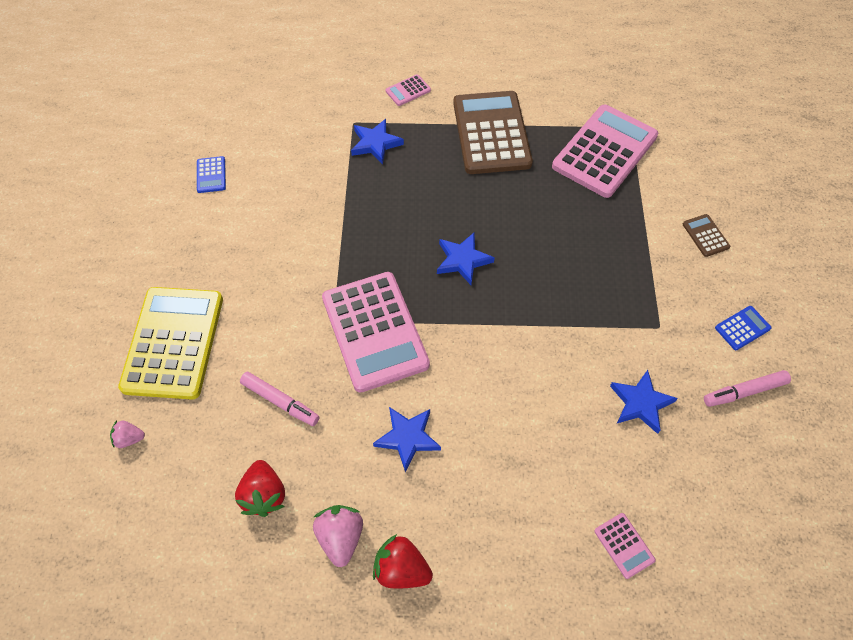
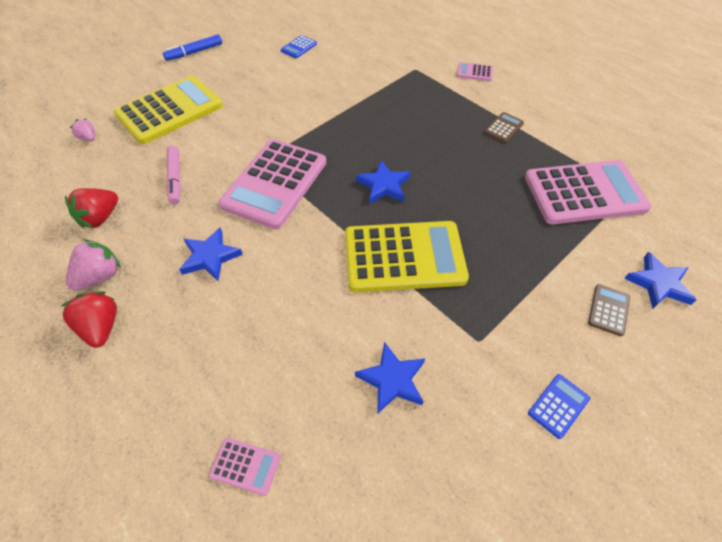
camera: 45 degrees right, 5 degrees down
(103, 260) = (194, 52): none -> blue marker
(375, 143) = (414, 87): blue star -> blue star (658, 283)
(491, 133) = (503, 128): brown calculator -> brown calculator, size x0.41
(546, 308) = (404, 257): none -> yellow calculator
(624, 545) = (245, 466): pink calculator -> pink calculator turned 90 degrees counterclockwise
(742, 328) = (558, 405): blue calculator -> blue calculator turned 60 degrees counterclockwise
(744, 392) = (496, 456): pink marker -> none

